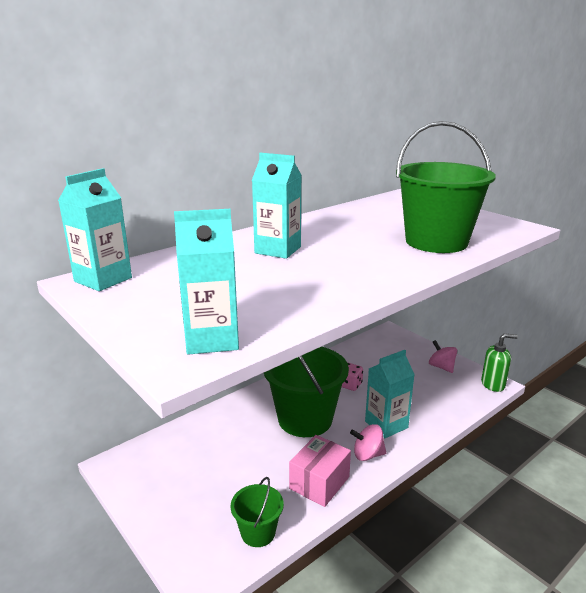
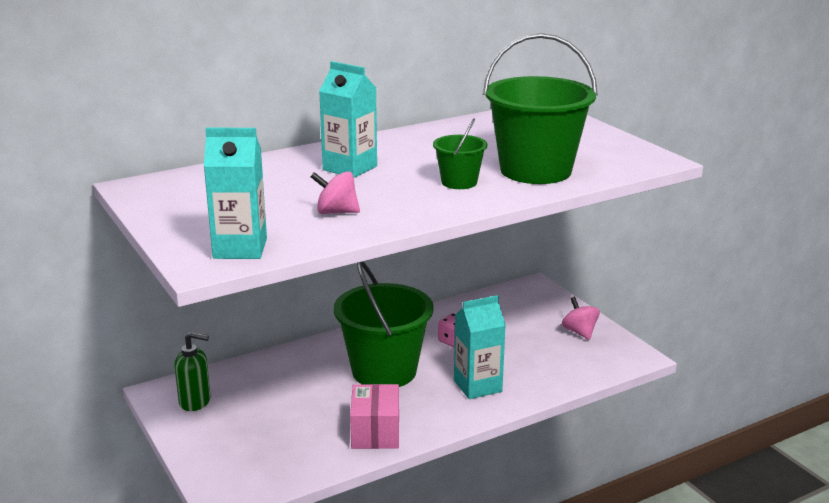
camera: 10 degrees right, 0 degrees up
(103, 279) = (157, 187): turquoise carton -> none
(258, 532) = (293, 467): green bucket -> green bucket (459, 182)
(319, 483) = (375, 432): pink box -> pink box turned 45 degrees counterclockwise
(367, 454) = (441, 412): pink spinning top -> pink spinning top (336, 212)
(493, 384) = (635, 357): green soap dispenser -> green soap dispenser (195, 401)

